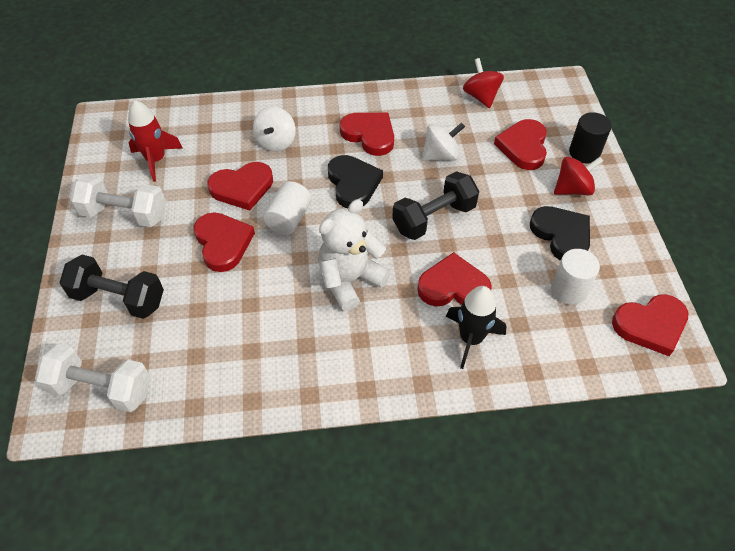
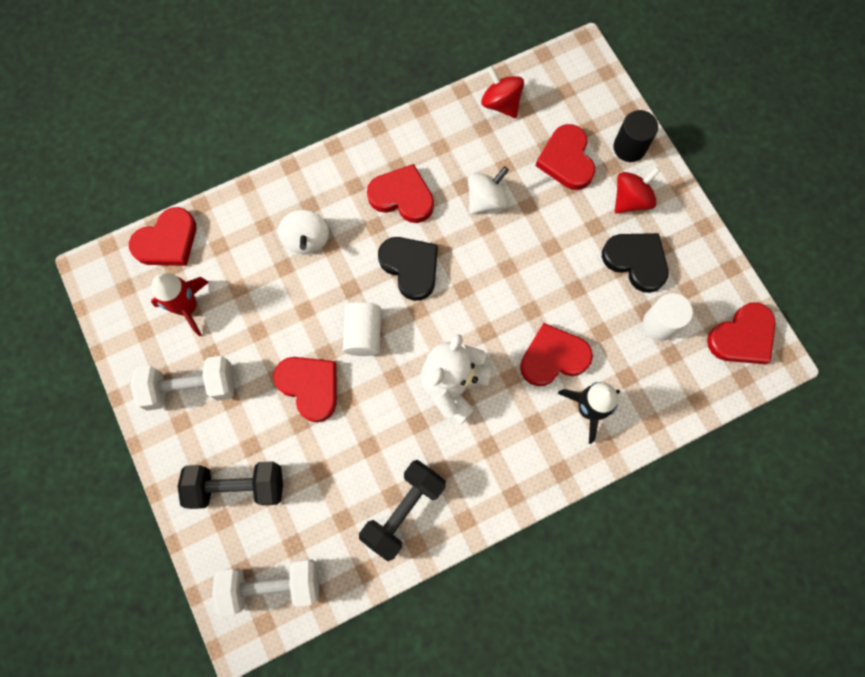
camera: 20 degrees left, 20 degrees up
(242, 188) = (298, 312): red heart -> red heart (167, 241)
(434, 218) = (507, 283): black dumbbell -> black dumbbell (404, 511)

